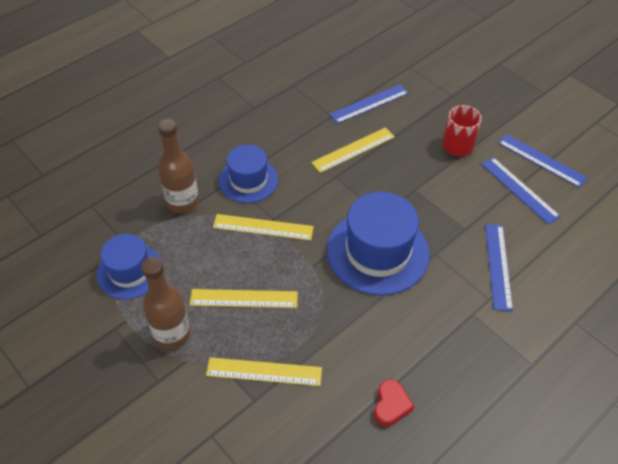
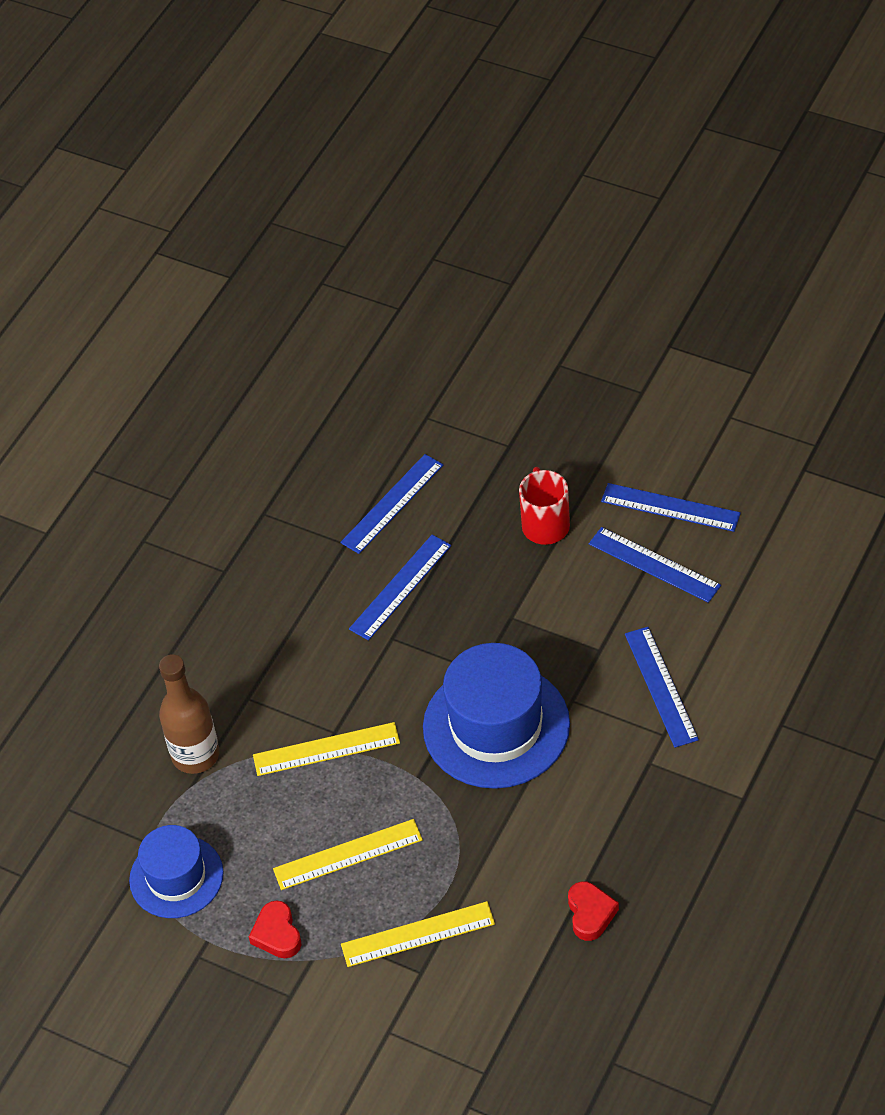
camera: 15 degrees left, 0 degrees up
(172, 334) = (277, 934): brown bottle -> red heart
(248, 180) = (272, 688): blue hat -> none
(353, 150) = (400, 587): yellow ruler -> blue ruler

